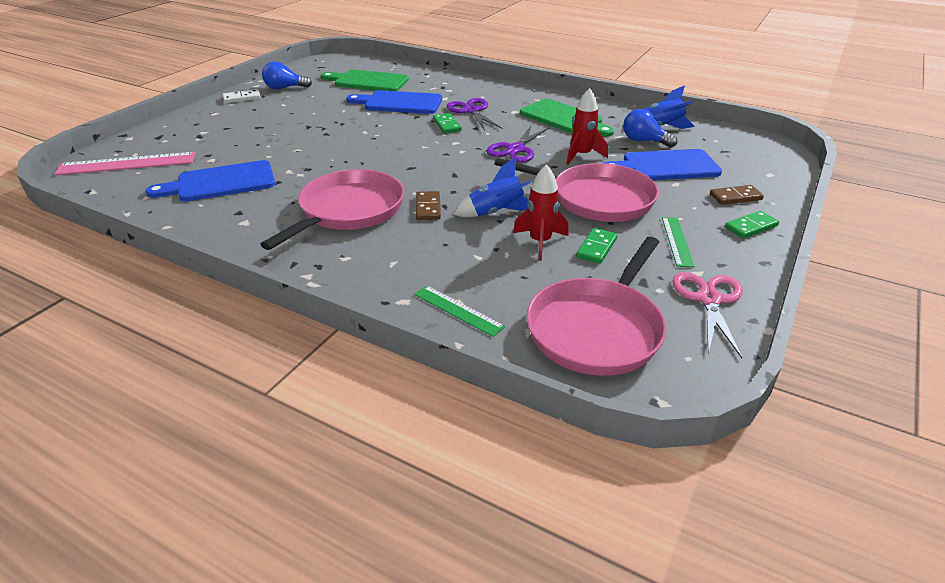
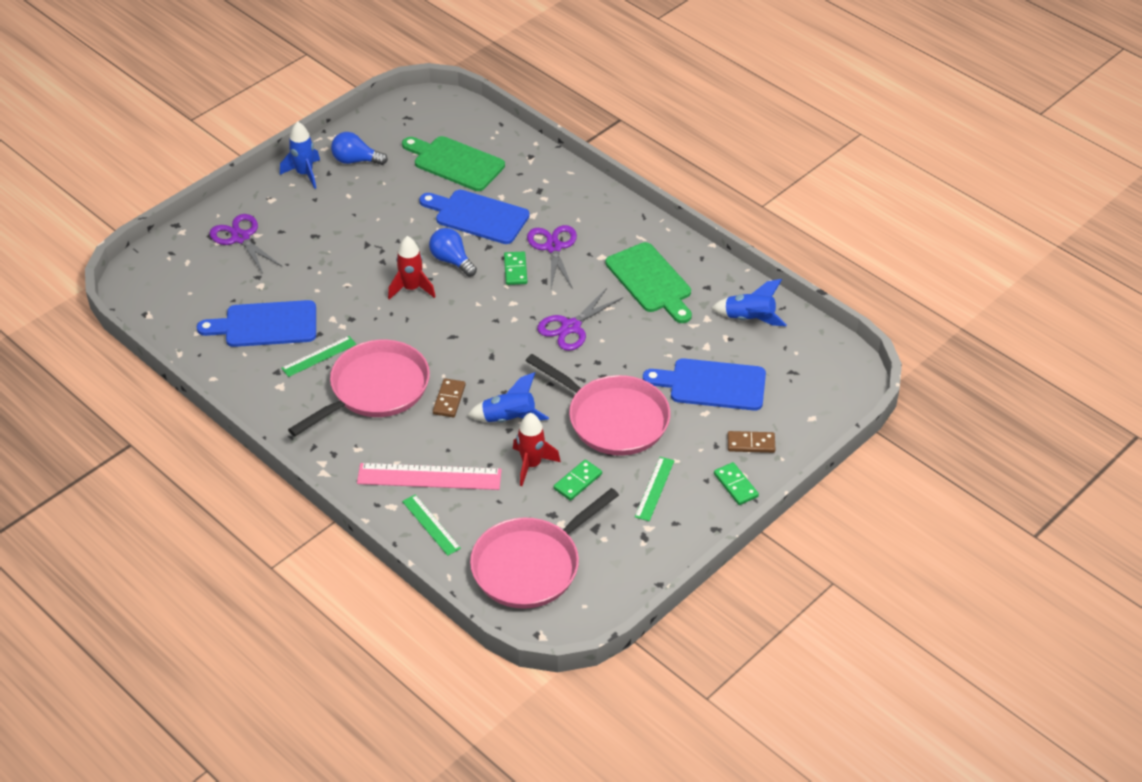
camera: 15 degrees right, 10 degrees up
(127, 164) = (179, 277): pink ruler -> pink ruler (429, 476)
(188, 135) = (241, 238): none -> purple scissors
(242, 98) = (304, 174): white domino -> blue rocket
(281, 196) = (319, 356): none -> green ruler
(582, 155) = (635, 350): red rocket -> red rocket (411, 288)
(644, 141) = (716, 339): blue light bulb -> blue light bulb (452, 260)
(709, 299) = (638, 557): pink scissors -> none
(751, 227) = (735, 485): green domino -> green domino turned 75 degrees clockwise

